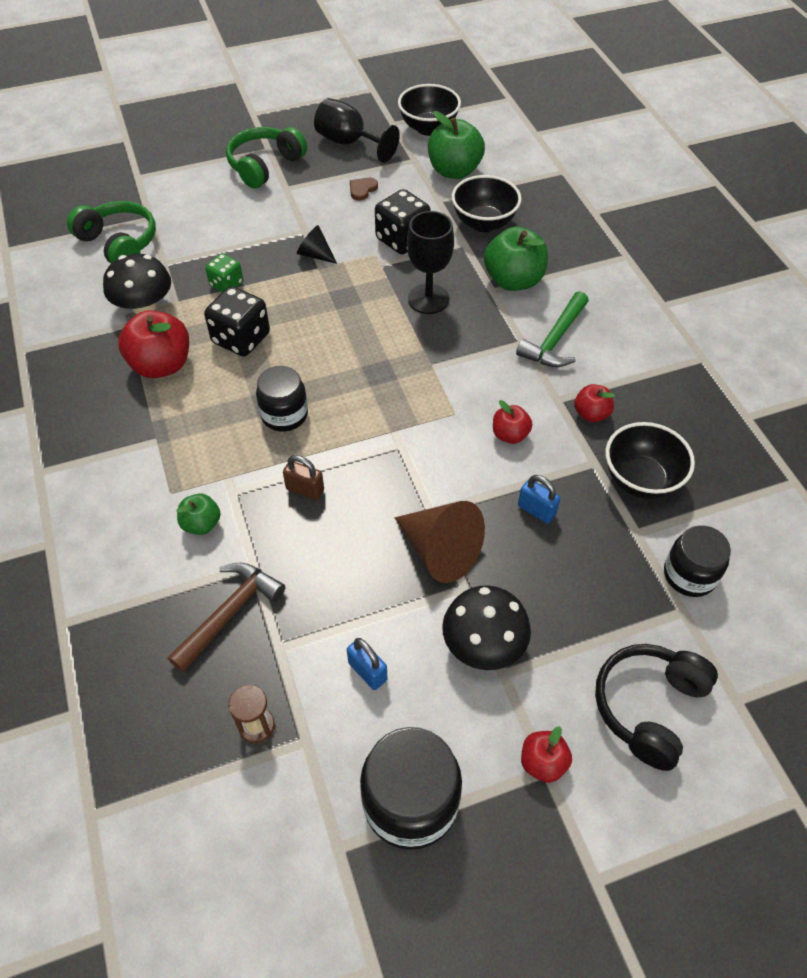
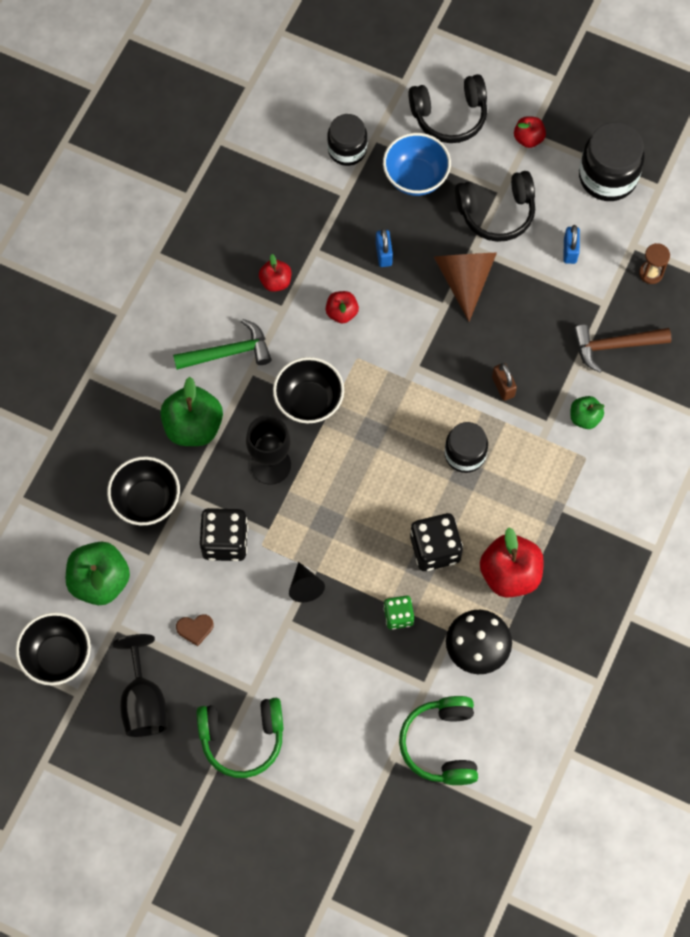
camera: 135 degrees left, 15 degrees up
(483, 644) = (496, 212): black mushroom -> black headphones
(597, 607) = (415, 177): none -> blue bowl
(640, 480) = (302, 218): black bowl -> black bowl (309, 402)

